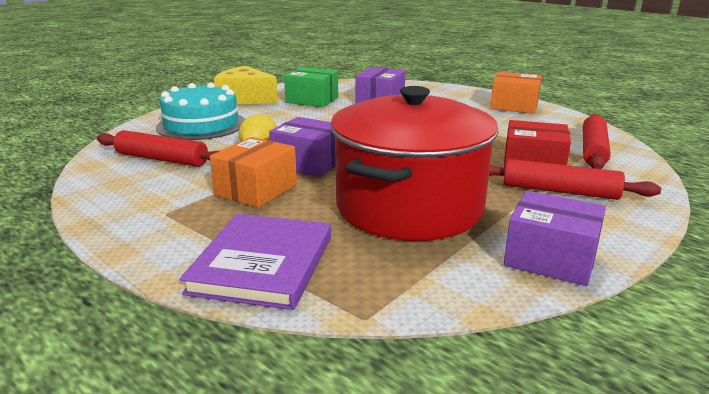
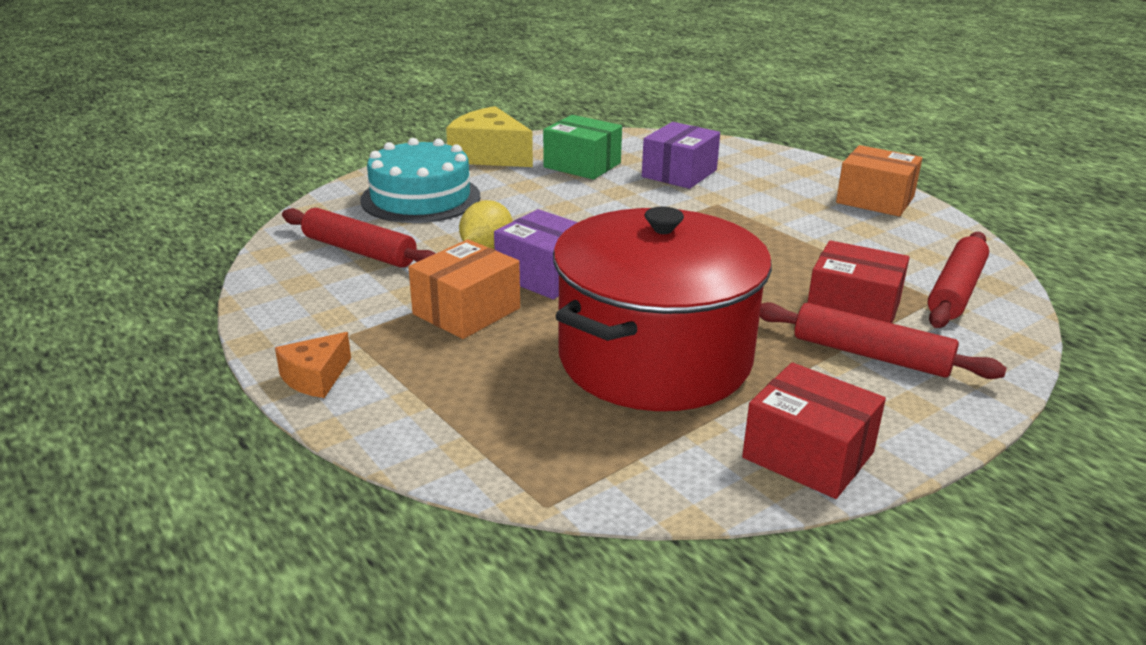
camera: 10 degrees right, 5 degrees up
(143, 245) = (315, 377): none -> orange cheese
(262, 264) = (447, 420): purple book -> none
(550, 258) = (808, 455): purple box -> red box

